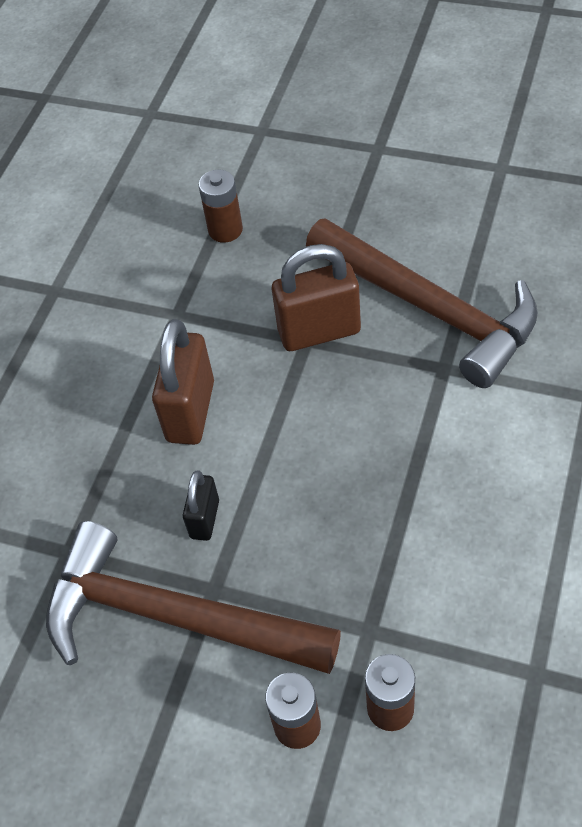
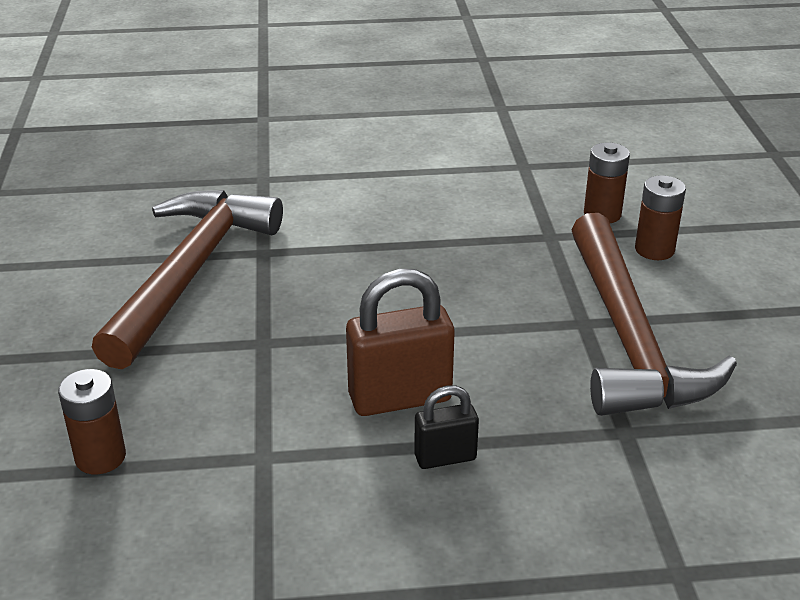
camera: 120 degrees left, 20 degrees down
(205, 519) = (519, 348): black padlock -> black padlock (445, 457)
(319, 332) = (248, 335): brown padlock -> none

